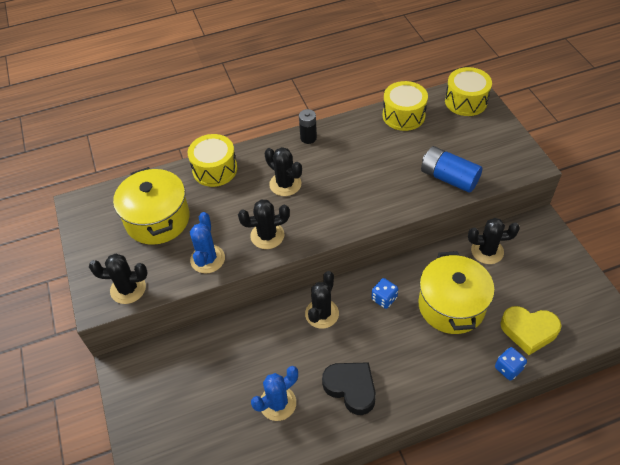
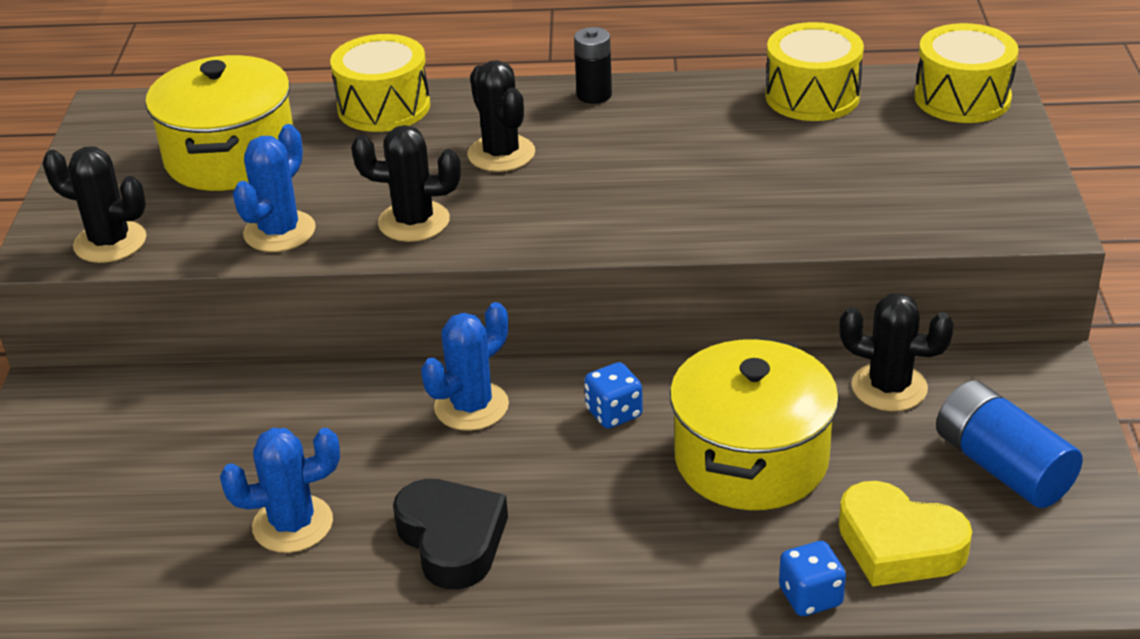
camera: 20 degrees right, 15 degrees down
(322, 314) = (471, 406): black cactus -> blue cactus
(449, 178) = (842, 209): blue battery -> blue battery (1002, 467)

